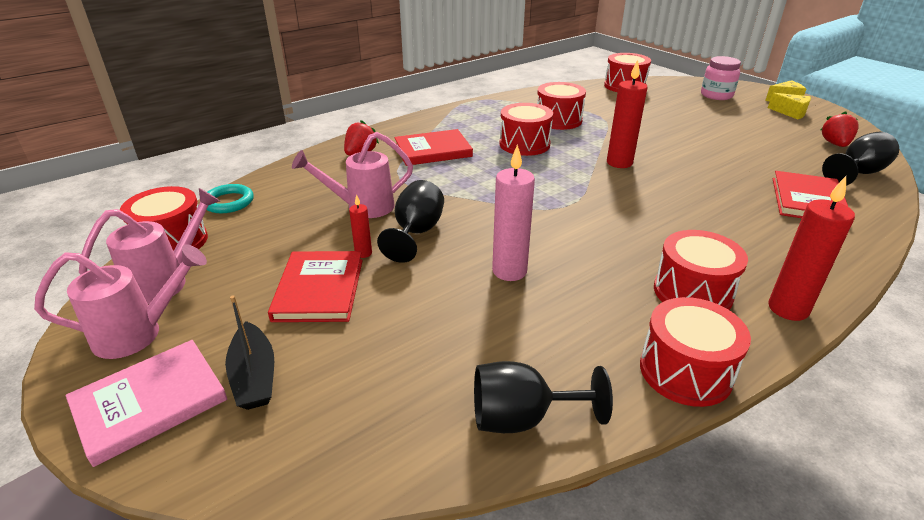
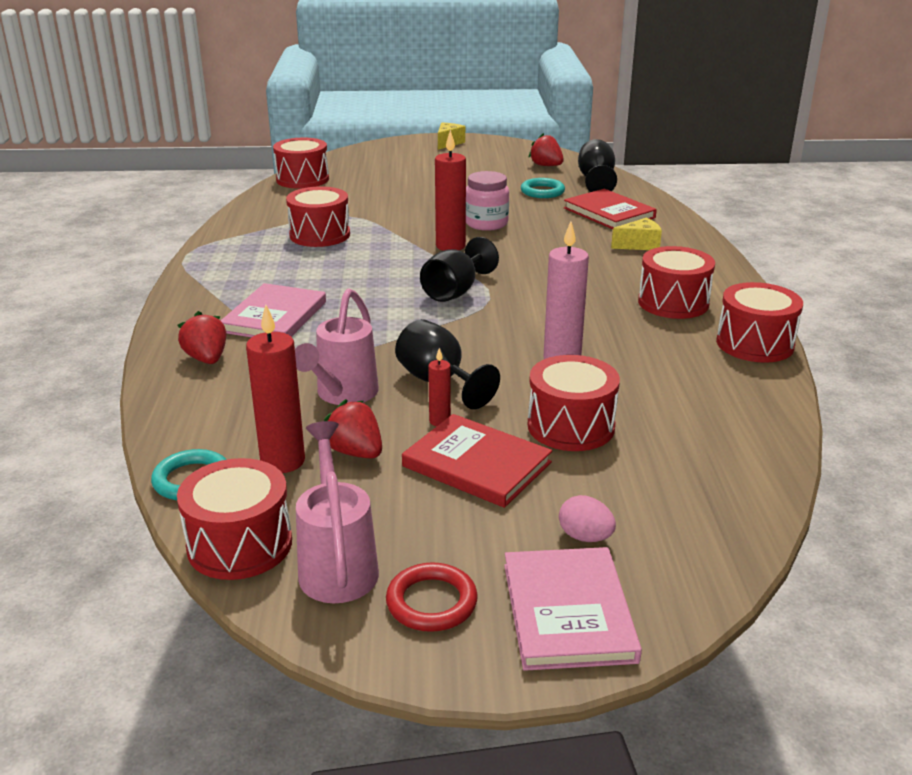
camera: 55 degrees left, 5 degrees down
(139, 334) = (431, 602): pink watering can -> red ring
(254, 376) = (585, 537): black boat -> pink egg
(297, 238) = (355, 452): none -> red strawberry
(433, 150) = (275, 317): red book -> pink book
(522, 418) = (751, 422): black goblet -> black goblet (455, 291)
(524, 144) = (343, 269): red drum -> red drum (571, 426)
(716, 95) = (394, 159): pink jar -> pink jar (486, 224)
(783, 160) = (542, 192): none -> turquoise ring
(788, 309) = (724, 282): red candle -> red candle (283, 461)
(791, 113) = (474, 153): yellow cheese -> yellow cheese (639, 245)

